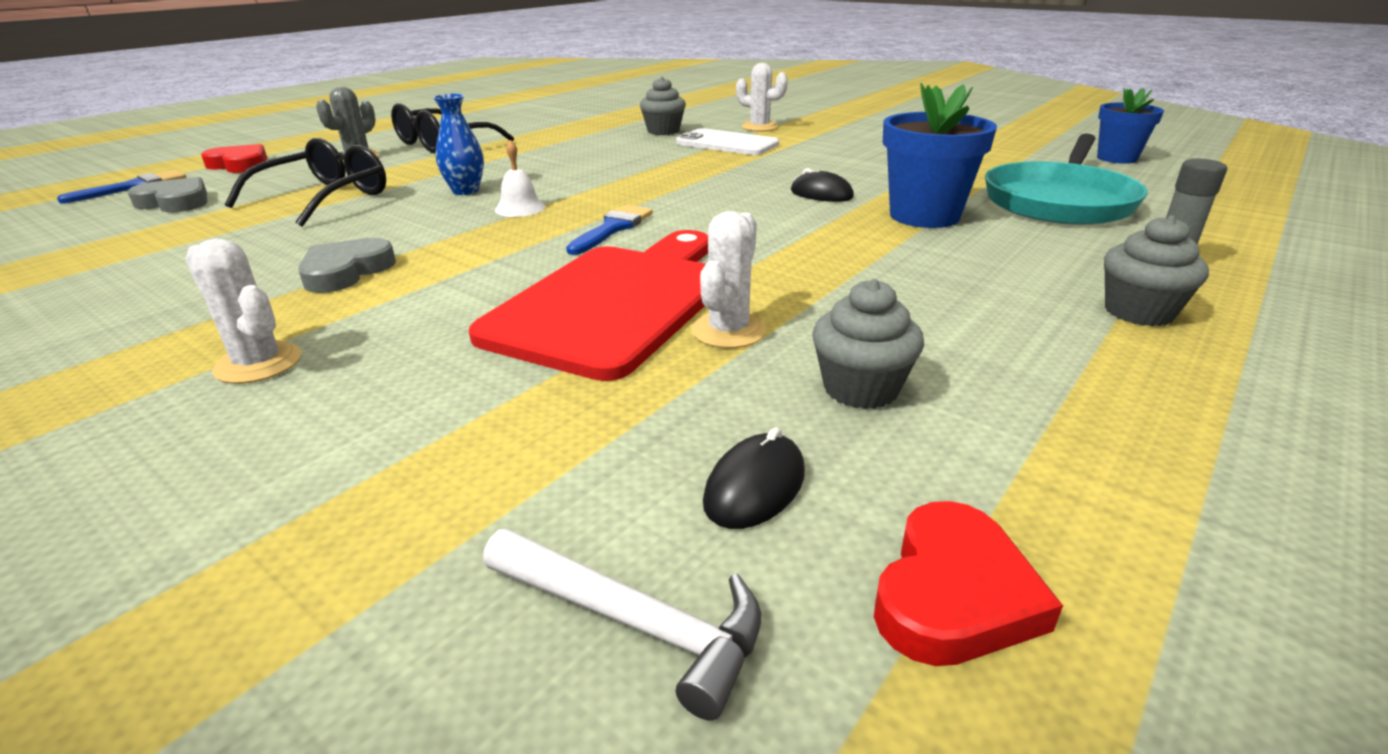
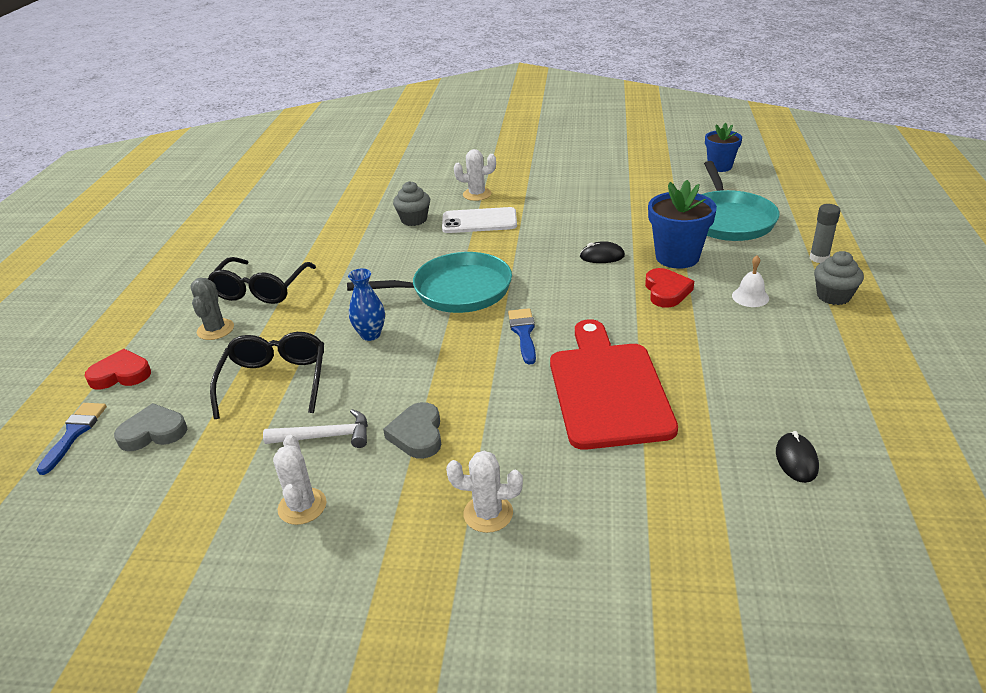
camera: 30 degrees left, 5 degrees up
(520, 208) = (437, 337): white bell -> white bell (750, 297)
(607, 182) = (456, 290): none -> turquoise pan
(633, 621) = (823, 531): white hammer -> white hammer (325, 436)
(728, 331) = (685, 383): white cactus -> white cactus (302, 506)
(860, 388) = (777, 392): grey cupcake -> none
(953, 594) = (899, 467): red heart -> red heart (666, 291)

